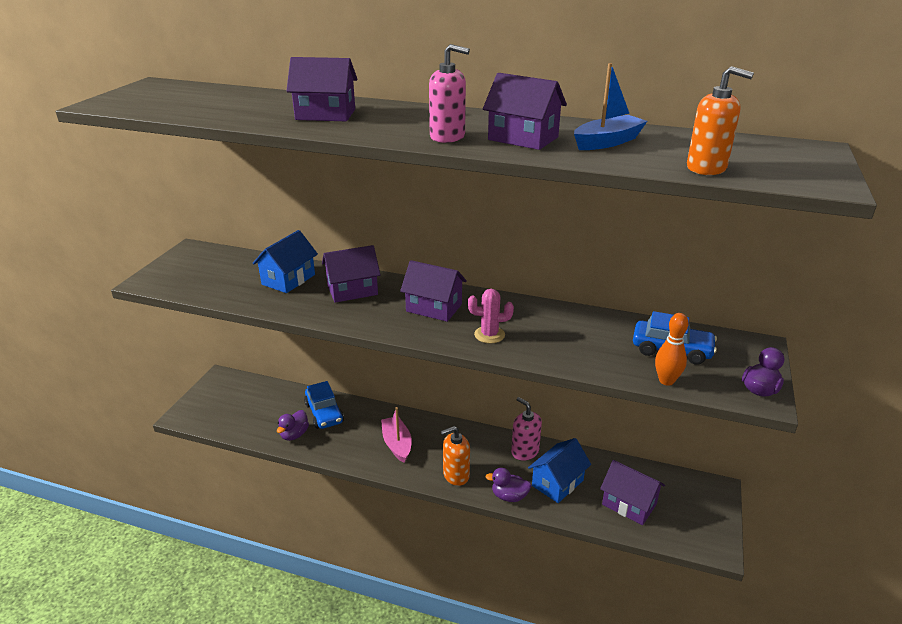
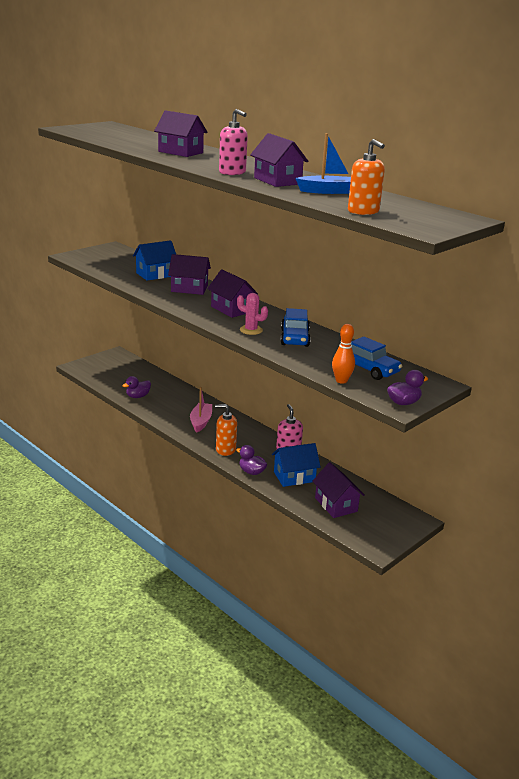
camera: 25 degrees right, 5 degrees down
(324, 413) = (167, 391): blue car -> blue car (295, 338)

